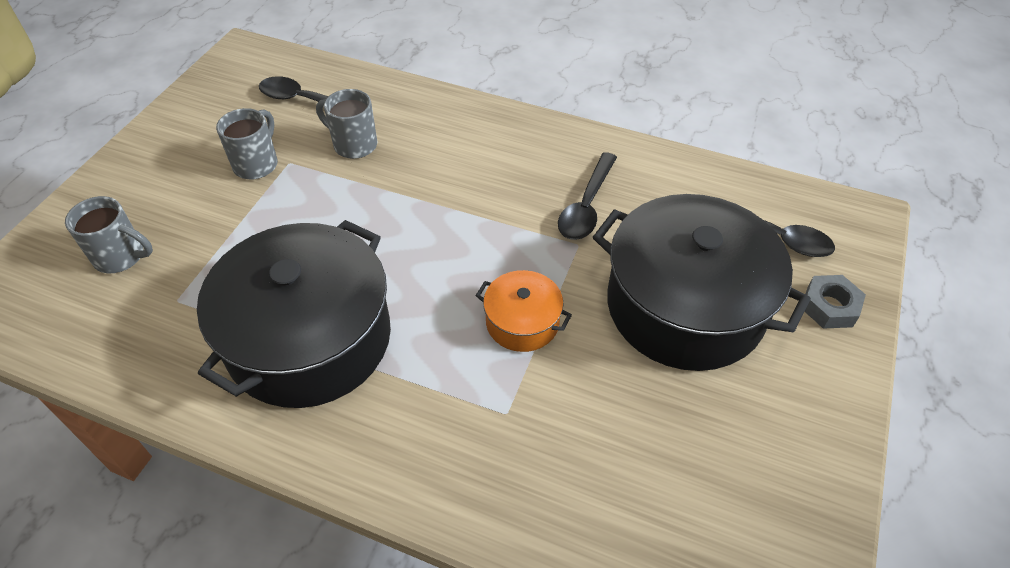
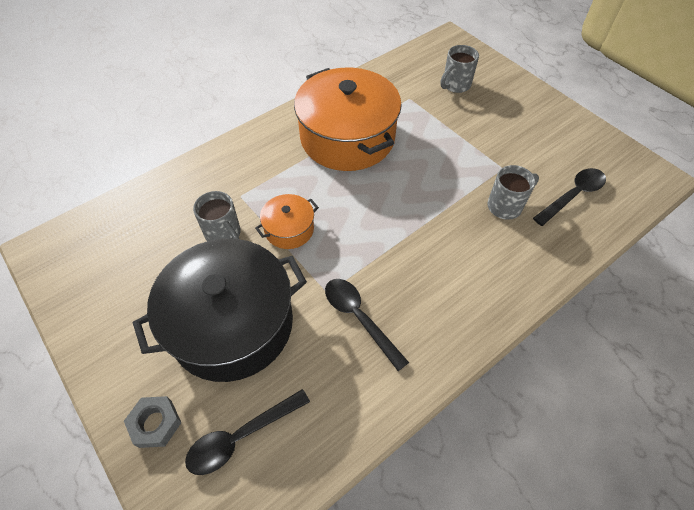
camera: 120 degrees right, 5 degrees up
(257, 164) = (509, 152): grey mug -> grey mug (224, 234)
(309, 339) = (347, 138): black pot -> orange pot

